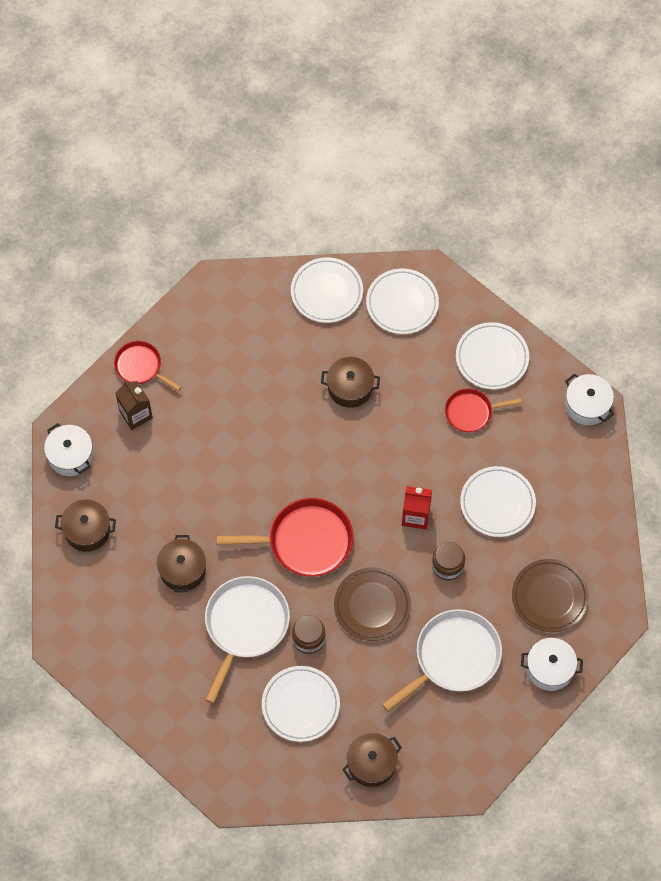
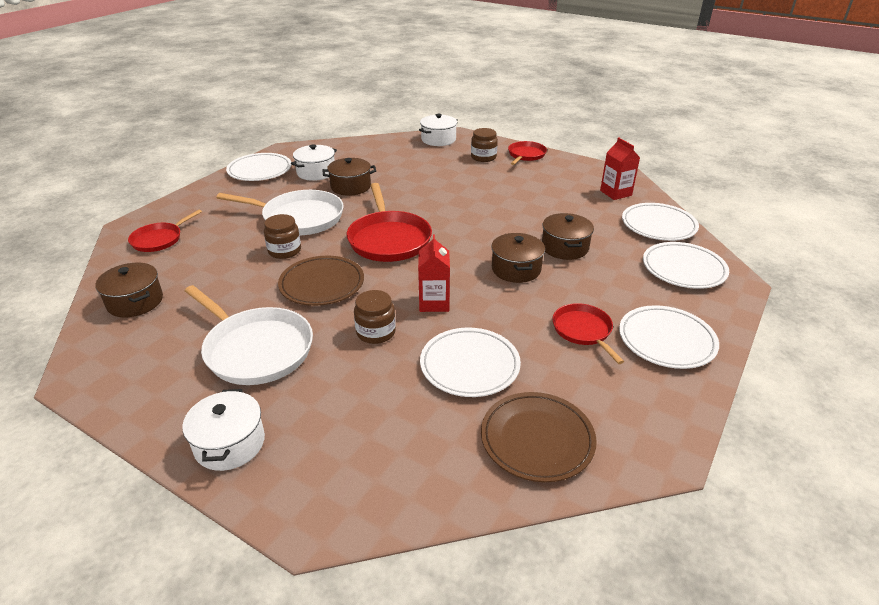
camera: 80 degrees right, 30 degrees down
(87, 530) = (379, 150): brown pot -> brown pot (516, 269)
(136, 414) = (483, 157): brown carton -> brown jar
(254, 305) = (615, 193): none -> red carton
(263, 762) = (159, 239): none -> red pan
(300, 705) = (214, 253): white plate -> white plate (260, 170)
(549, 597) = (342, 431): brown plate -> brown plate (537, 439)
(587, 405) = (658, 443): white pot -> white pot (316, 172)

